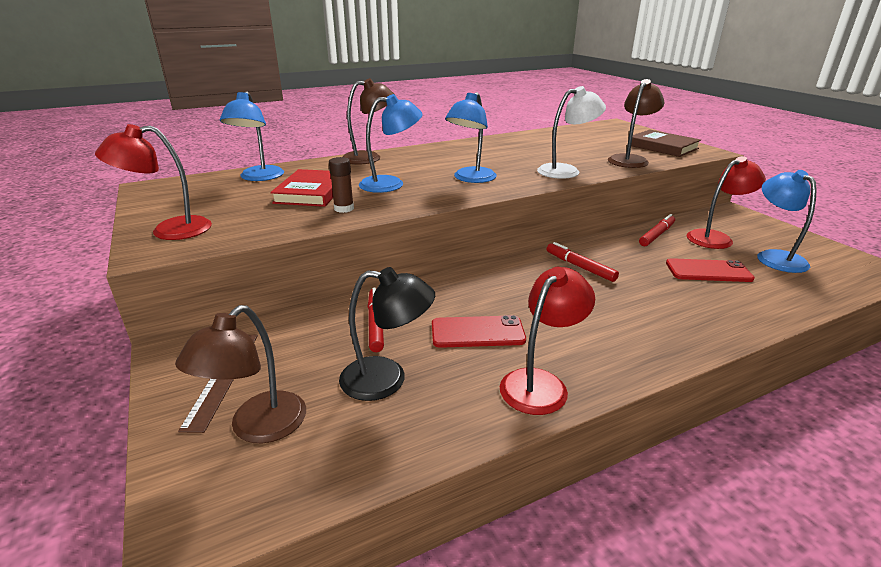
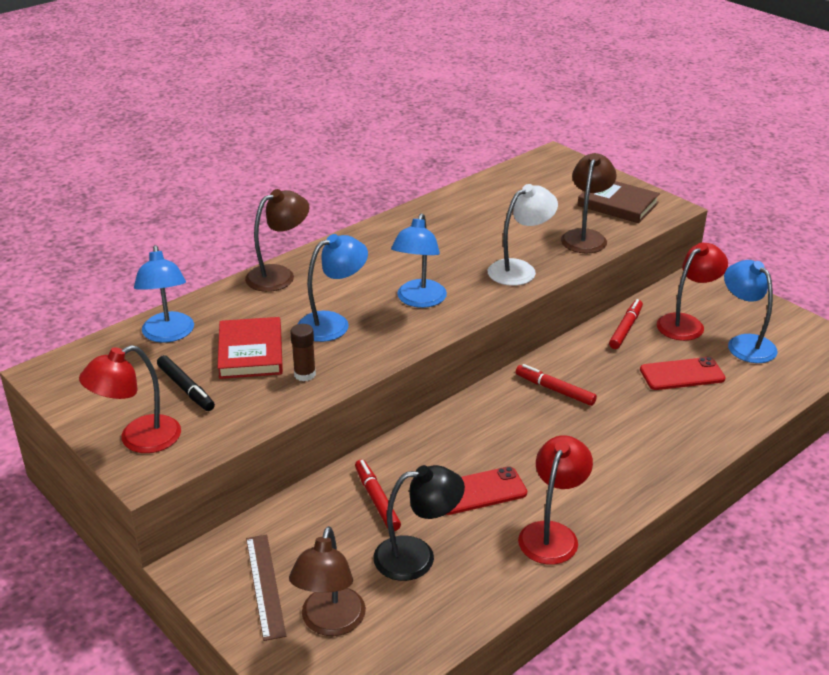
camera: 15 degrees left, 5 degrees up
(240, 206) = (186, 389): none -> black marker

